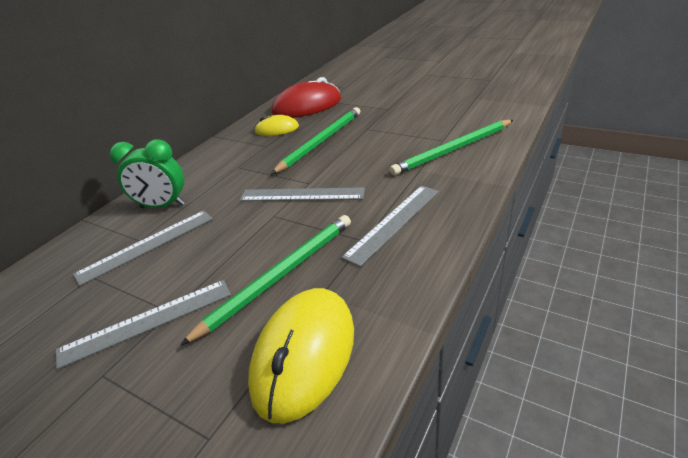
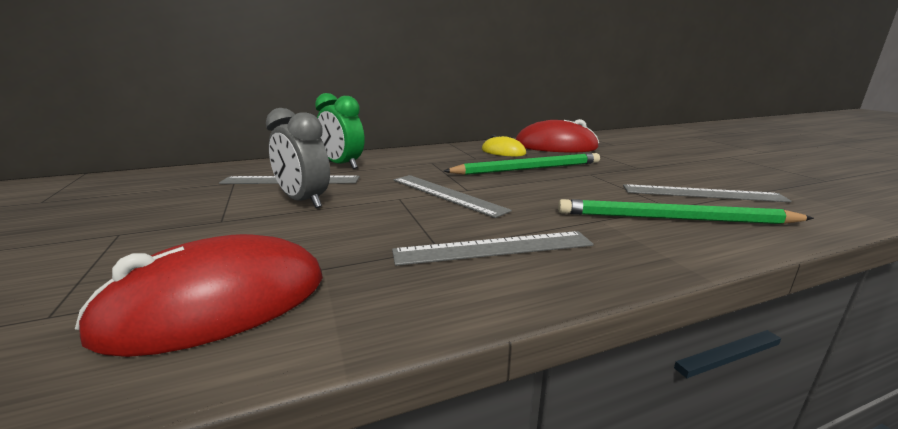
camera: 35 degrees right, 15 degrees down
(147, 321) = (199, 219): grey ruler -> grey ruler (702, 193)
(204, 258) = (304, 201): none -> grey clock
(280, 276) = (323, 237): green pencil -> none
(304, 354) = (217, 304): yellow mouse -> red mouse

